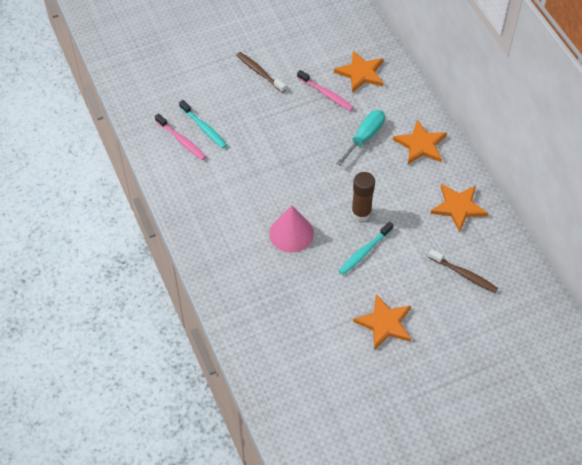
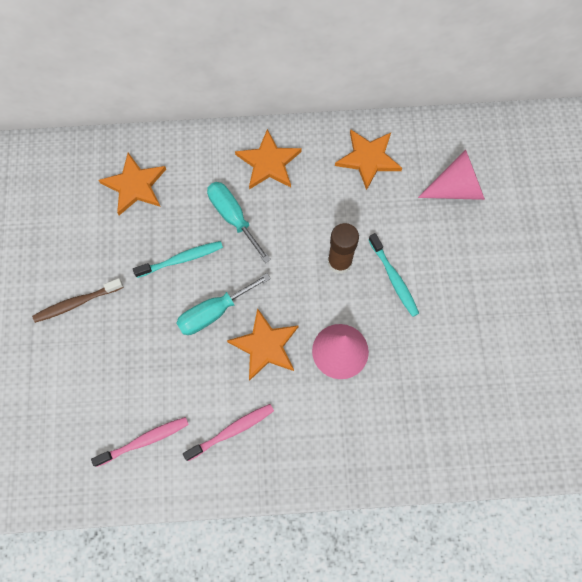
camera: 70 degrees left, 15 degrees up
(204, 128) = (136, 404): turquoise toothbrush -> turquoise toothbrush (181, 259)
(287, 149) = (214, 312): none -> turquoise screwdriver
(326, 94) = (149, 236): pink toothbrush -> pink toothbrush (232, 431)
(384, 323) = (494, 292): orange star -> orange star (265, 345)
(464, 274) = (456, 188): brown toothbrush -> pink cone

